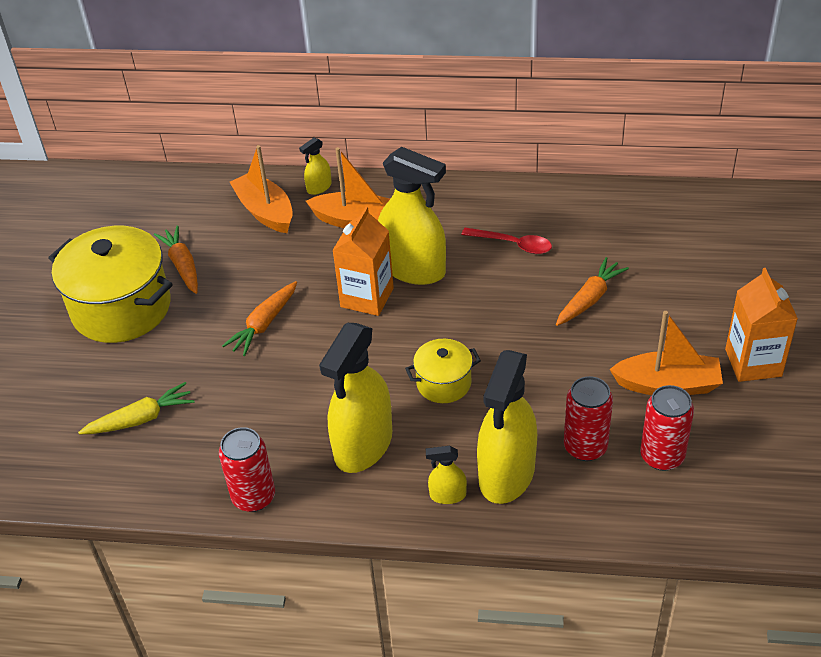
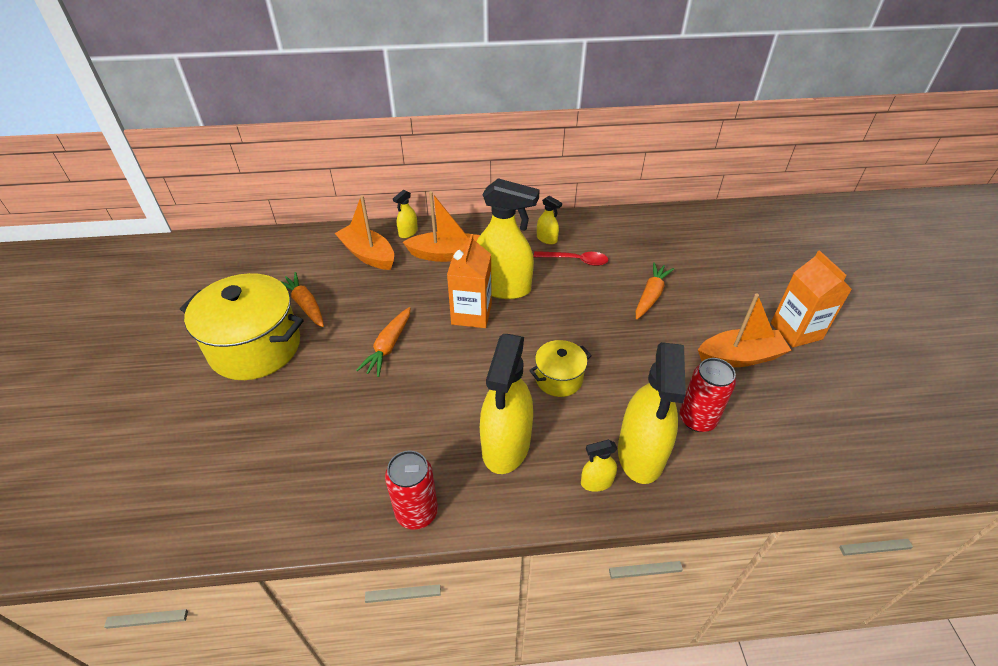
camera: 15 degrees left, 0 degrees up
(140, 419) = (290, 449): yellow carrot -> none
(486, 213) = (547, 239): none -> yellow spray bottle
(662, 456) = (762, 418): red can -> none

